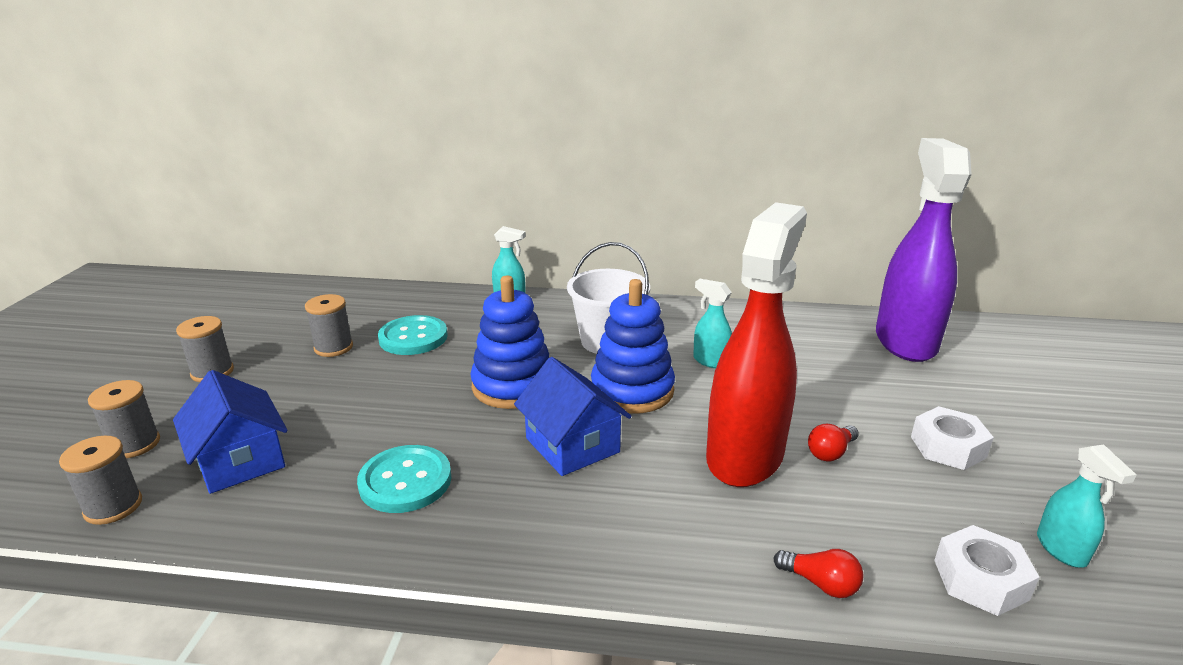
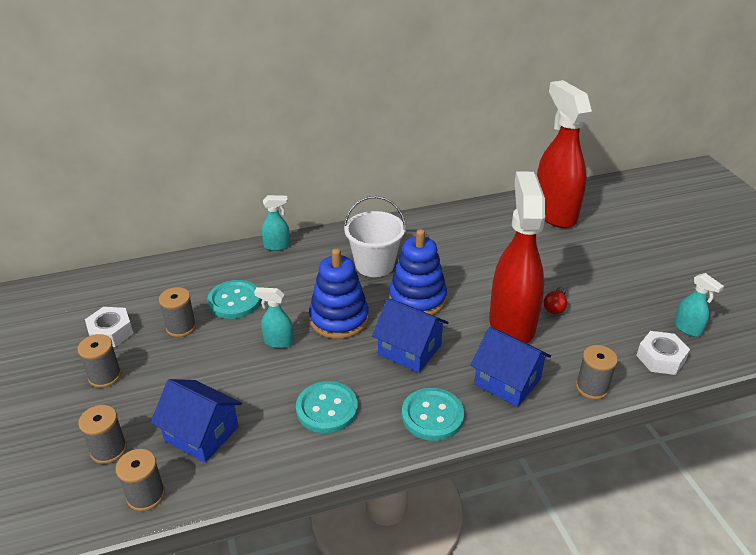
camera: 25 degrees left, 10 degrees up
(534, 537) = (432, 415): none -> turquoise button
(682, 528) = (507, 381): none -> blue house
(710, 361) = (450, 262): turquoise spray bottle -> turquoise spray bottle (278, 342)
(820, 583) = (592, 387): red light bulb -> grey spool
(905, 341) = (554, 213): purple spray bottle -> red spray bottle
(948, 447) = (611, 284): white nut -> white nut (111, 332)

